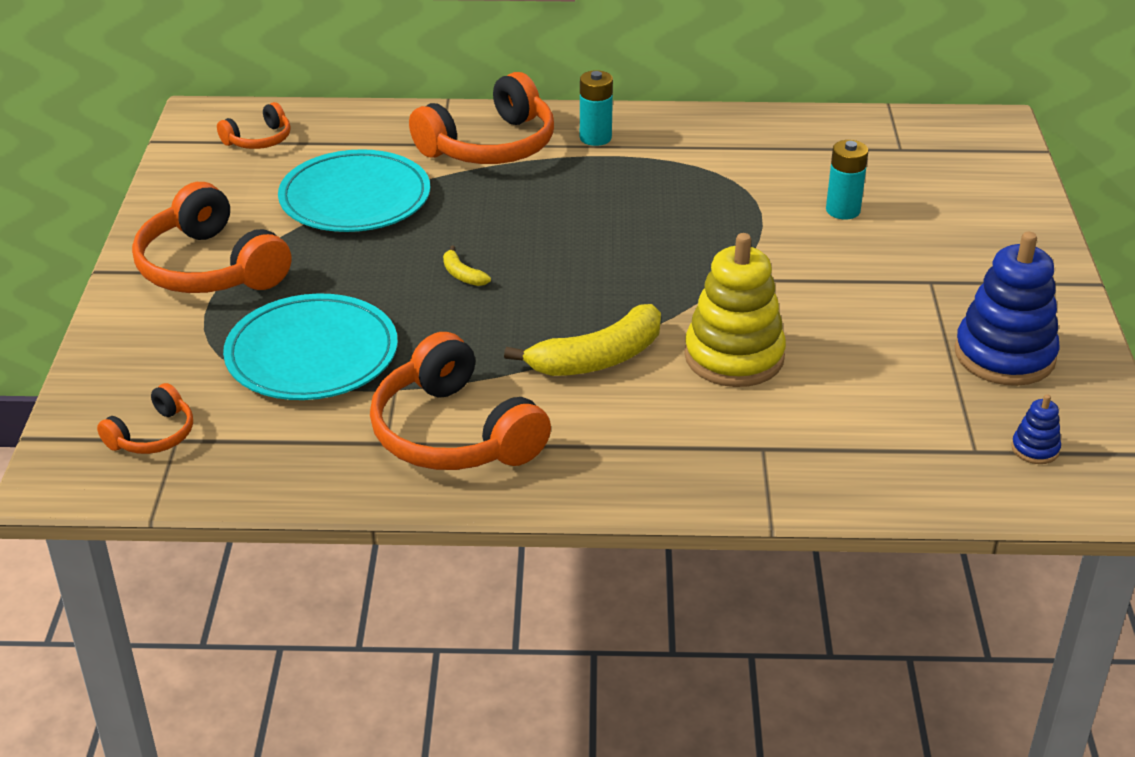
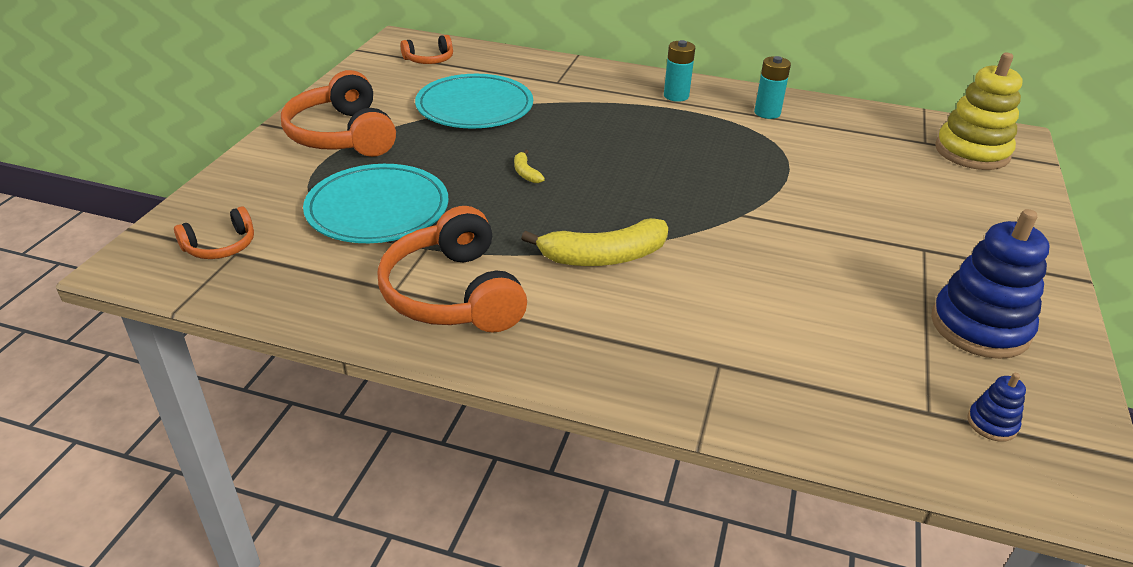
camera: 15 degrees right, 0 degrees up
(490, 146) = (593, 89): orange headphones -> none
(734, 357) = (723, 278): yellow stacking toy -> yellow stacking toy (971, 152)
(843, 210) = (860, 179): turquoise battery -> turquoise battery (767, 113)

